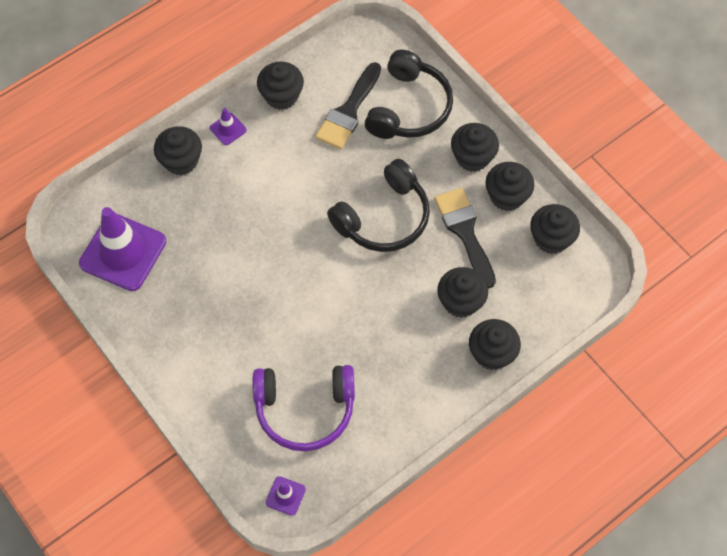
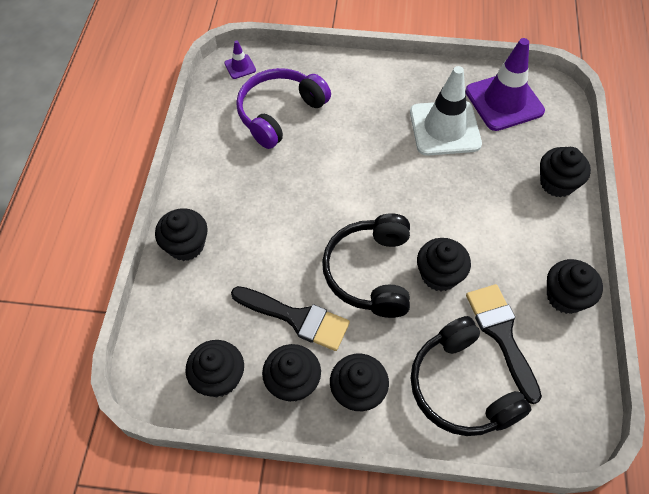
camera: 135 degrees right, 5 degrees down
(197, 272) = (445, 128): none -> white traffic cone
(228, 129) = (562, 234): purple traffic cone -> none
(460, 301) = (245, 262): black cupcake -> black cupcake (439, 275)

